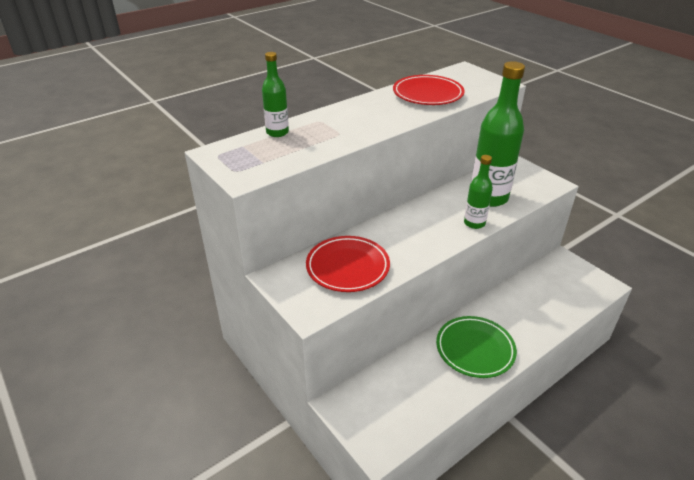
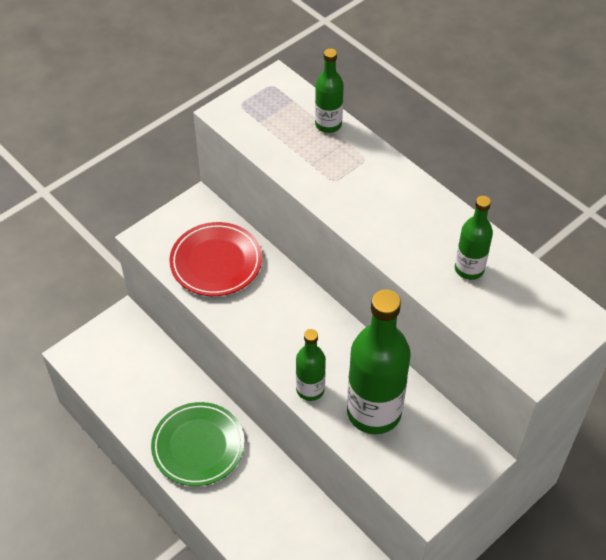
camera: 85 degrees right, 15 degrees up
(428, 94) = (469, 269): red plate -> green bottle

